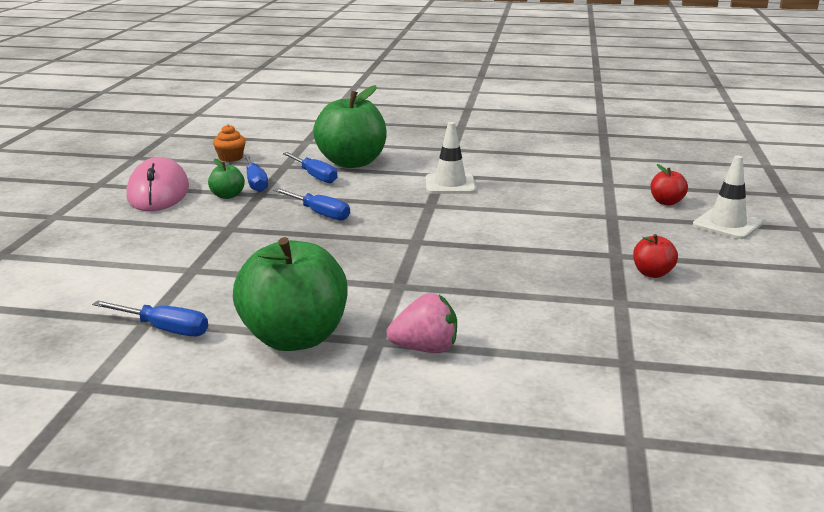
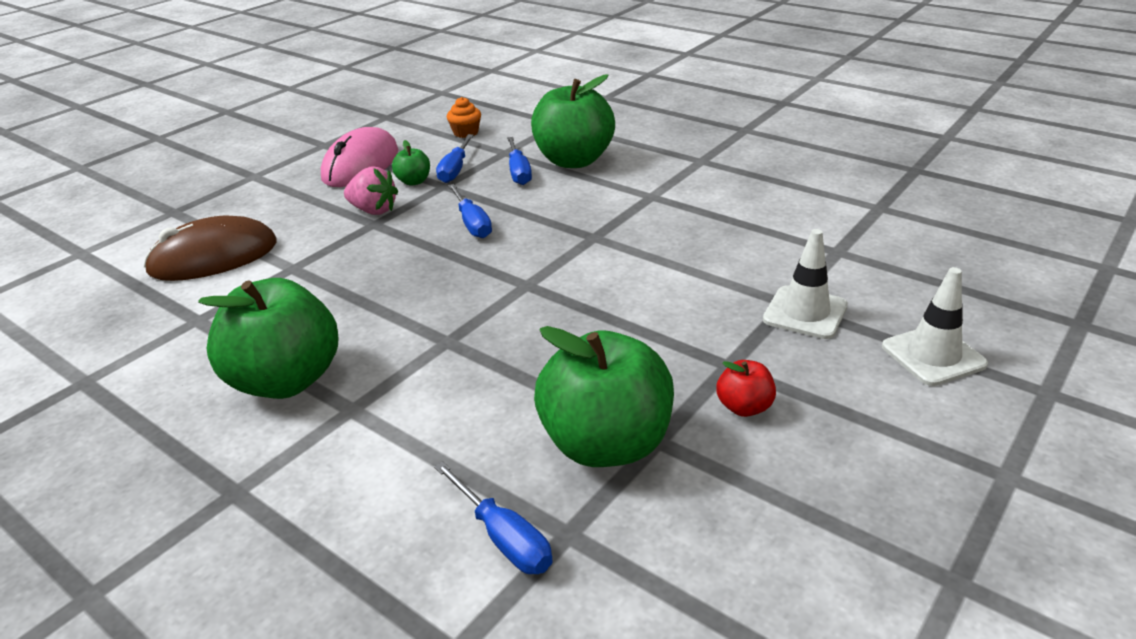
camera: 30 degrees right, 10 degrees up
(98, 278) = (214, 257): none -> brown mouse
(164, 329) = (199, 334): blue screwdriver -> blue screwdriver (503, 537)
(425, 349) = (383, 436): pink strawberry -> pink strawberry (373, 210)
(450, 184) = (645, 212): white traffic cone -> white traffic cone (805, 313)
(591, 312) = (606, 444): none -> green apple
(666, 202) = (885, 298): red apple -> none

